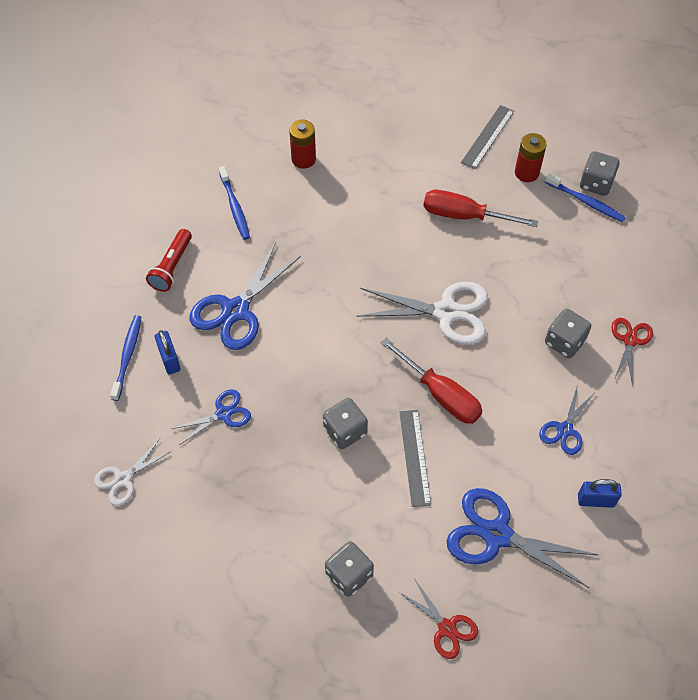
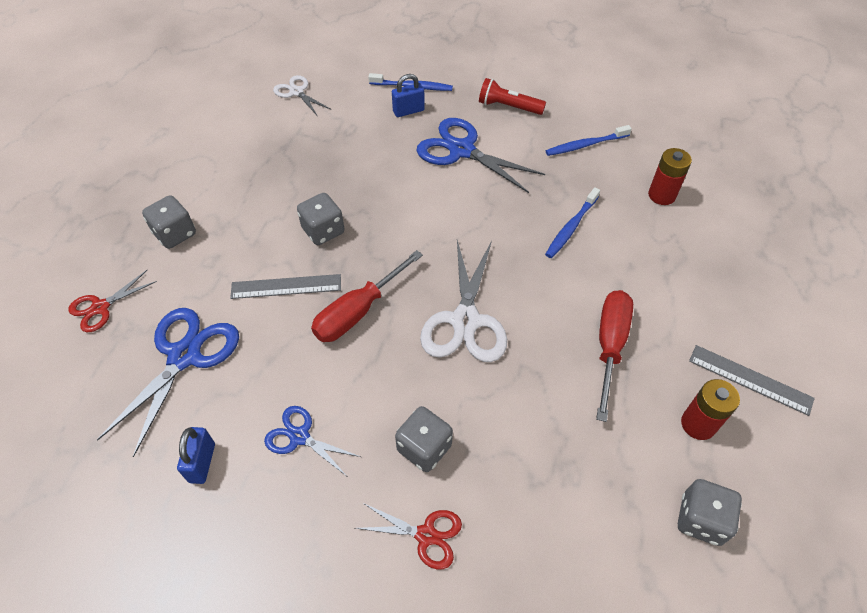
camera: 90 degrees right, 5 degrees down
(223, 414) = (351, 146): blue scissors -> none
(586, 202) = (662, 501): blue toothbrush -> blue toothbrush (571, 227)

